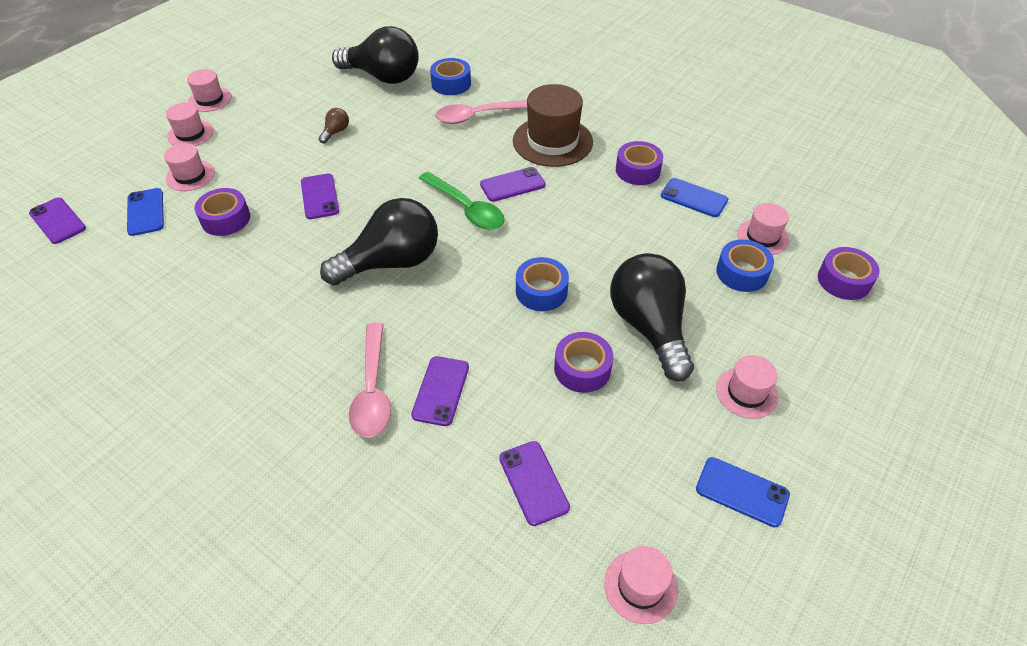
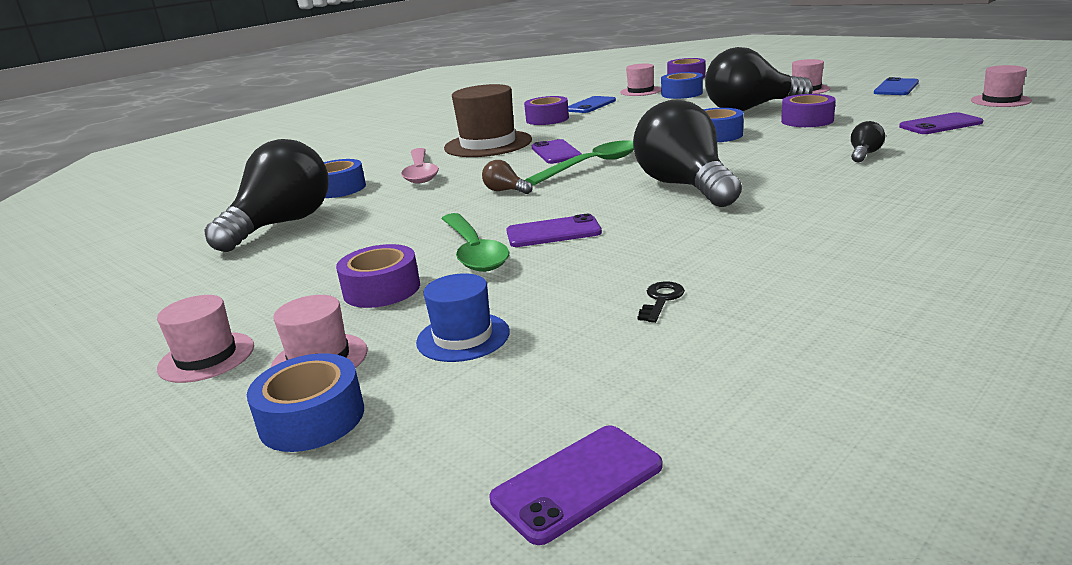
camera: 80 degrees left, 25 degrees down
(140, 143) = (312, 418): none -> blue tape
(145, 212) = (564, 365): blue phone -> none
(190, 176) = (463, 337): pink hat -> blue hat
(197, 246) = (661, 300): none -> black key
(226, 219) = (594, 287): purple tape -> purple tape (381, 289)
(301, 165) = (473, 251): none -> green spoon
(336, 132) = (402, 239): brown light bulb -> brown light bulb (505, 191)
(372, 390) = (883, 176): pink spoon -> none
(441, 391) = (864, 154): purple phone -> black light bulb

